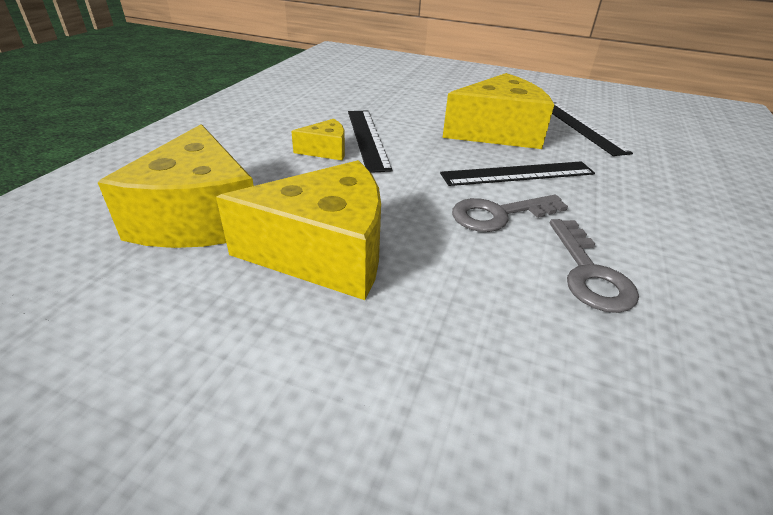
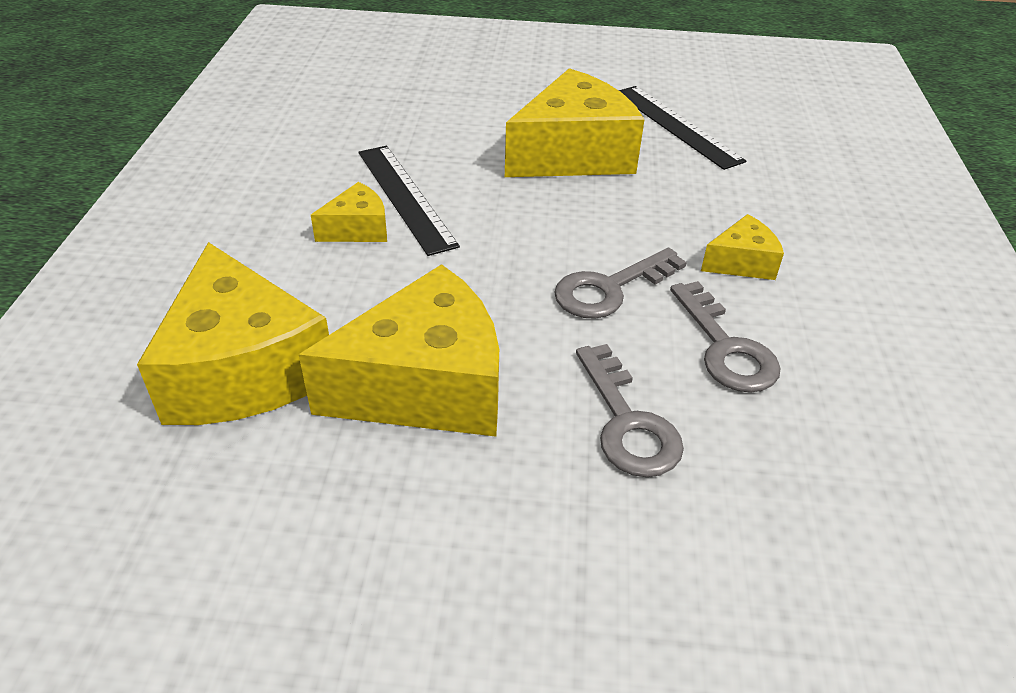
camera: 15 degrees left, 5 degrees up
(483, 313) = (627, 422): none -> grey key
(518, 174) = (617, 221): black ruler -> none
(616, 215) = (741, 262): none -> yellow cheese

